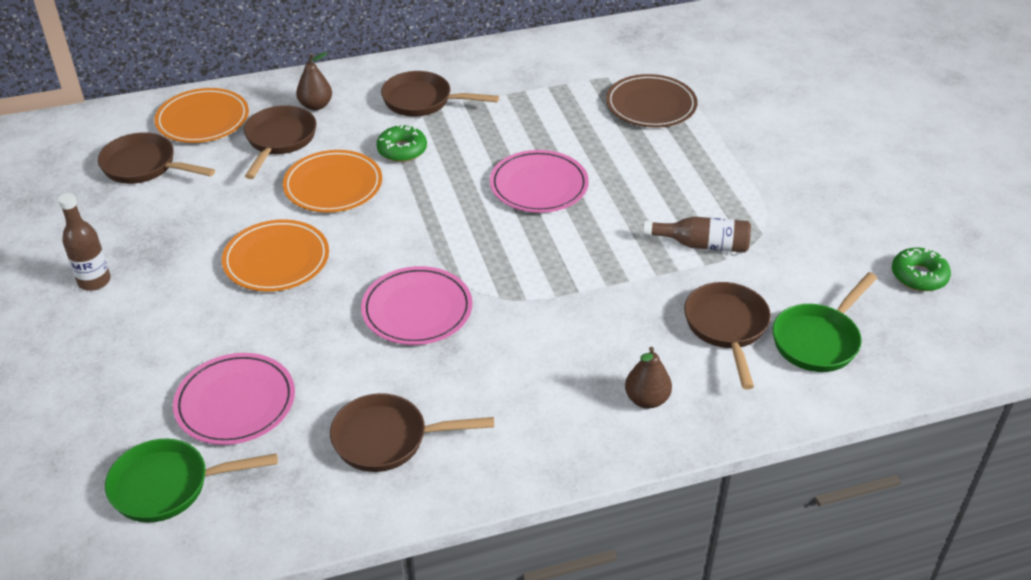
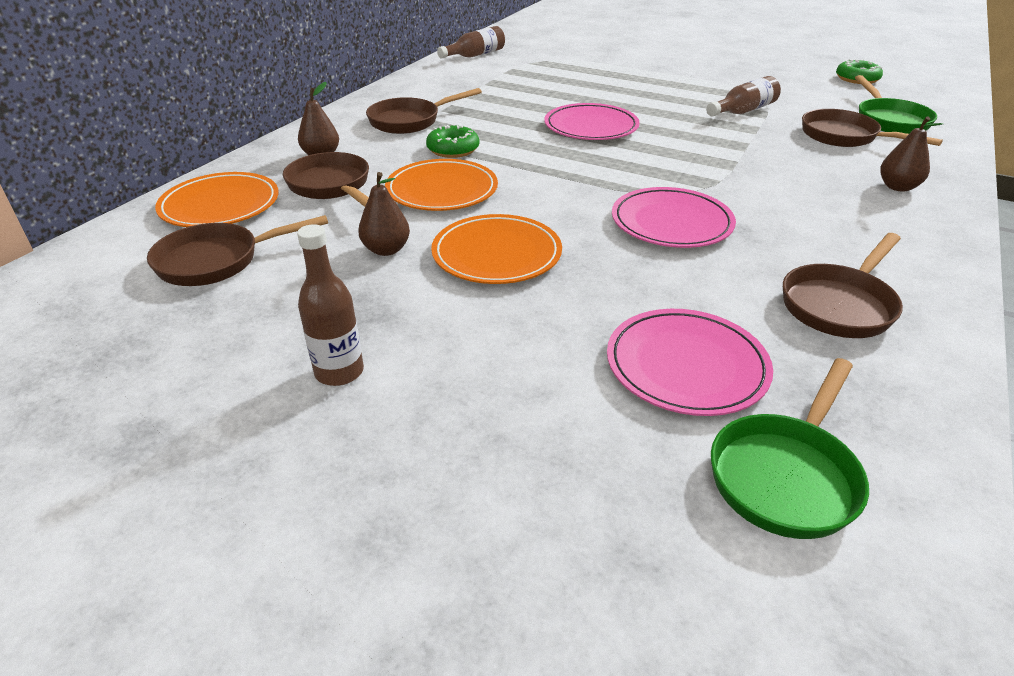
camera: 45 degrees left, 5 degrees down
(229, 215) = (386, 250): none -> brown pear
(606, 42) = (475, 55): none -> brown bottle
(651, 105) = (568, 70): brown plate -> none

